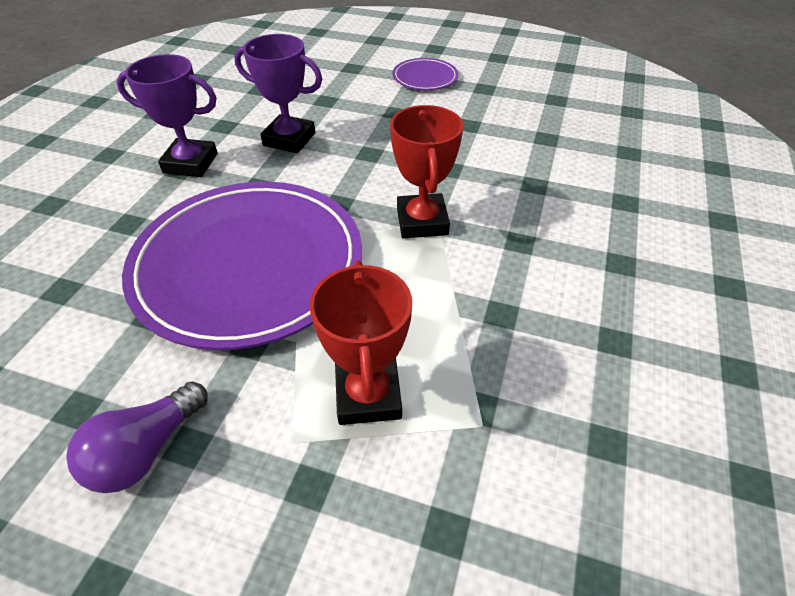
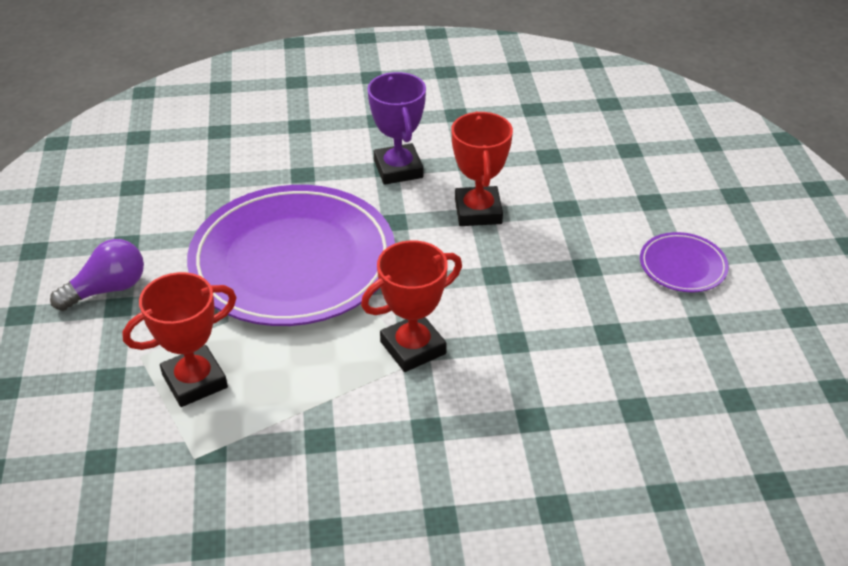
camera: 65 degrees right, 5 degrees down
(146, 451) = (107, 289): purple light bulb -> purple light bulb turned 135 degrees clockwise
(289, 139) = (478, 211): purple trophy -> red trophy

